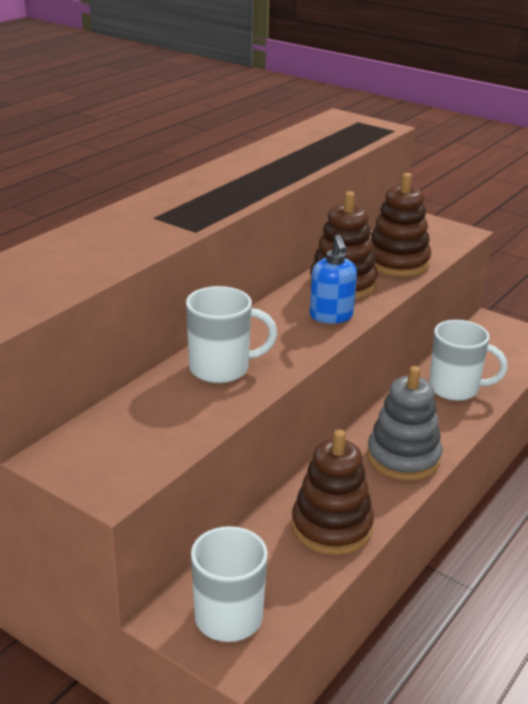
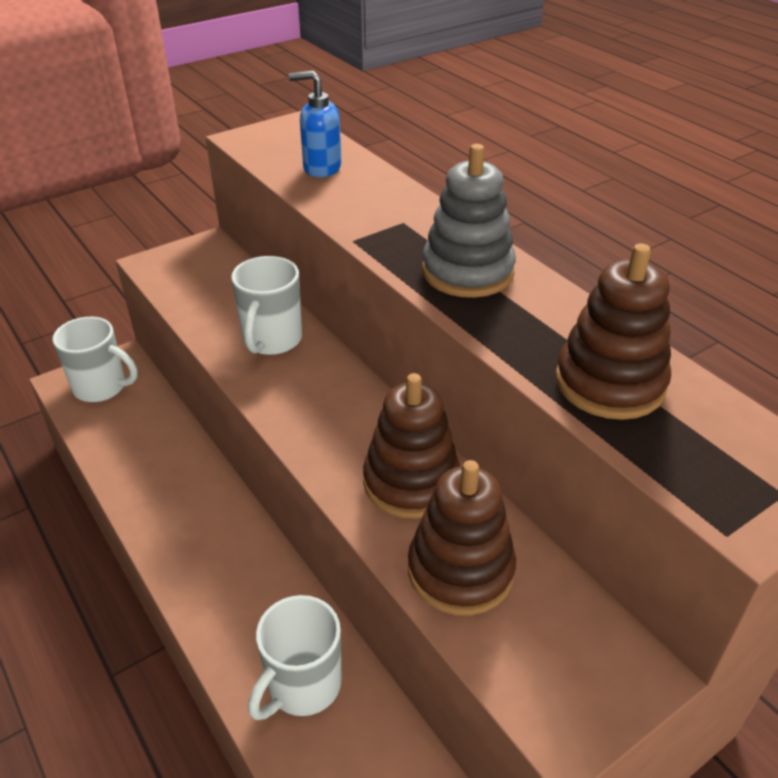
camera: 110 degrees right, 10 degrees up
(331, 316) = (331, 445): blue soap dispenser -> blue soap dispenser (321, 168)
(331, 527) = (144, 470): brown stacking toy -> brown stacking toy (609, 383)
(403, 458) = (201, 564): grey stacking toy -> grey stacking toy (467, 272)

